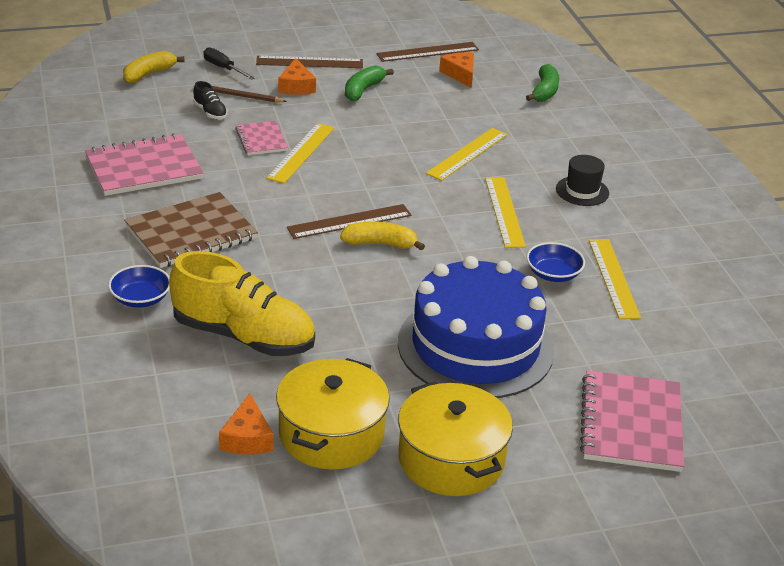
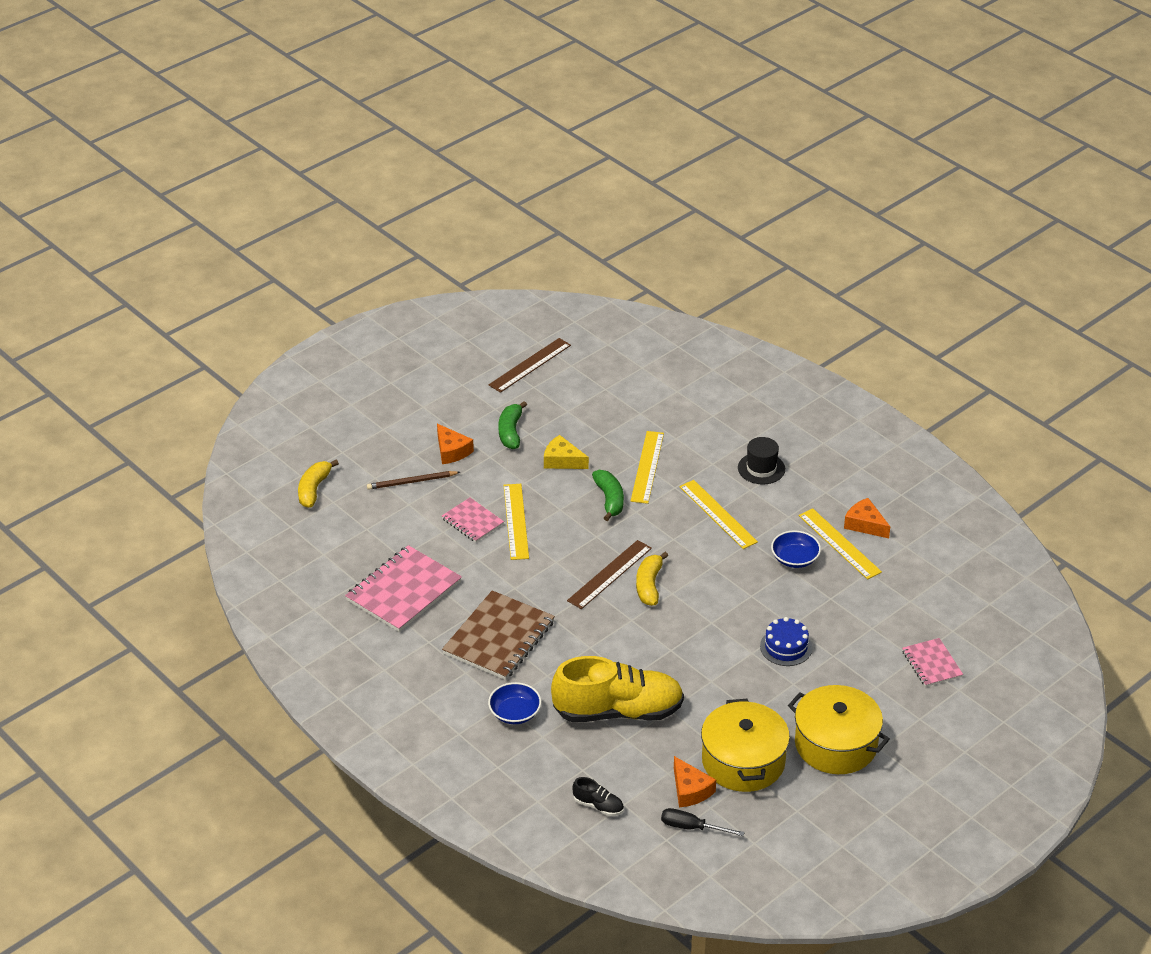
camera: 25 degrees left, 5 degrees up
(210, 112) = (404, 510): black shoe -> black shoe (598, 806)
(223, 68) = (372, 456): black screwdriver -> black screwdriver (691, 827)
(309, 62) = (440, 418): brown ruler -> none
(380, 244) = (649, 585): yellow banana -> yellow banana turned 60 degrees counterclockwise
(390, 124) = (562, 460): none -> yellow cheese
(460, 74) = (576, 380): orange cheese -> orange cheese (865, 524)
(475, 346) = (786, 647): blue cake -> blue cake, size x0.41
(544, 91) = (659, 372): green banana -> green banana (609, 499)
(631, 424) = (931, 664): pink notebook -> pink notebook, size x0.56

